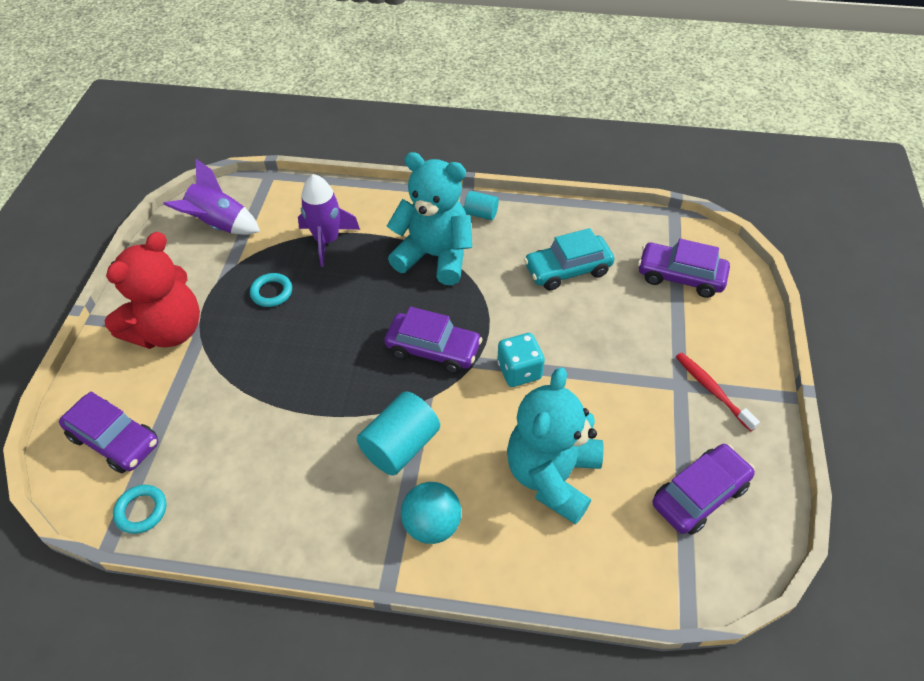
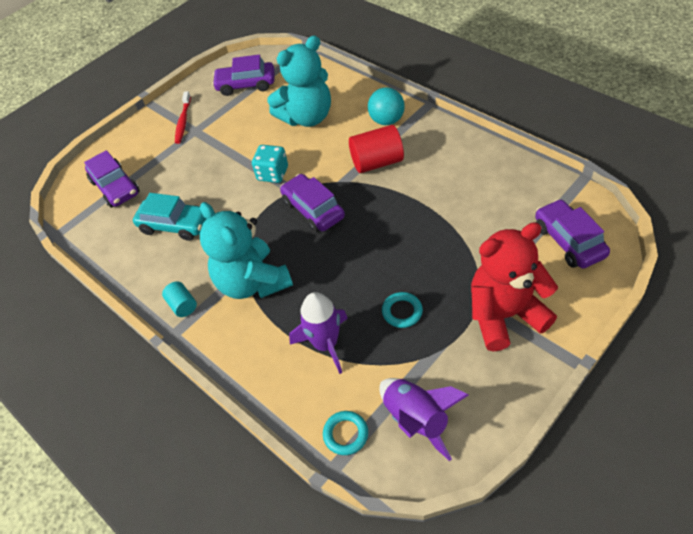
camera: 140 degrees left, 0 degrees up
(141, 511) = (557, 189): turquoise ring -> turquoise ring (345, 434)
(400, 446) = (377, 162): turquoise cylinder -> red cylinder

